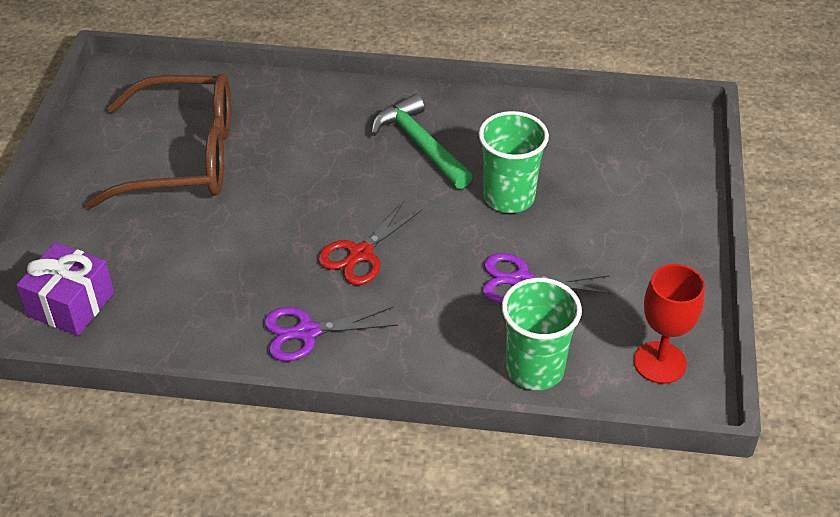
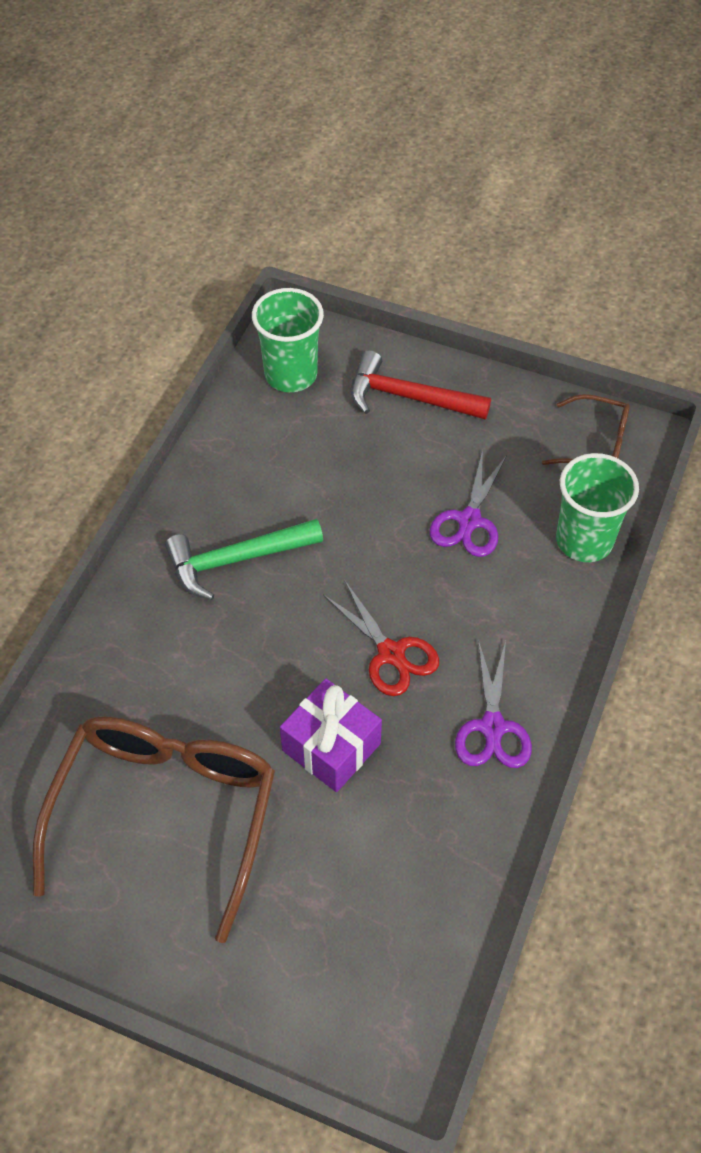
camera: 75 degrees left, 10 degrees up
(71, 304) = (387, 978): purple gift -> purple gift (331, 747)
(509, 197) = (347, 500): green cup -> green cup (291, 374)
(647, 215) = (409, 397): none -> red hammer
(660, 362) = (595, 445): red goblet -> brown glasses

